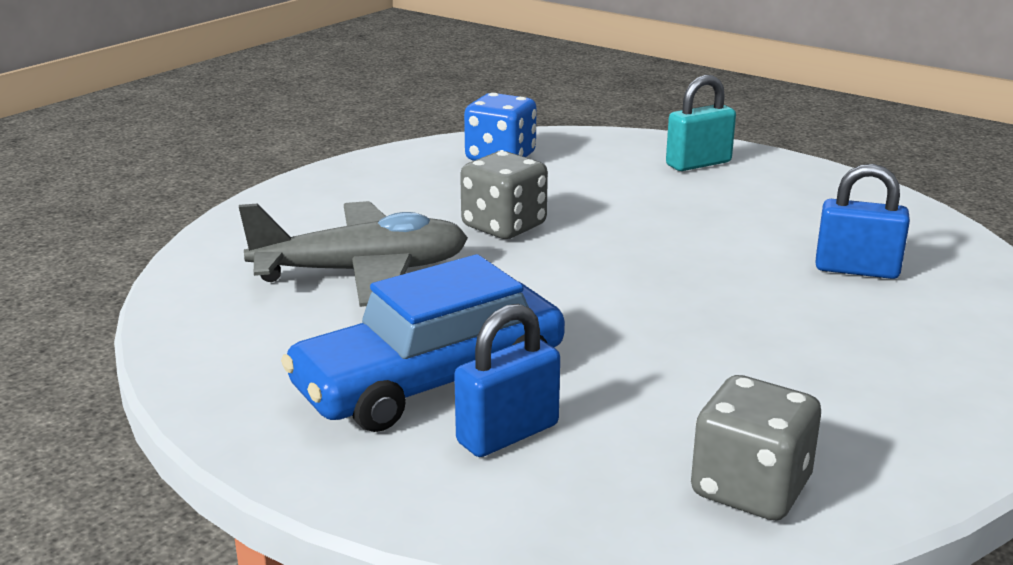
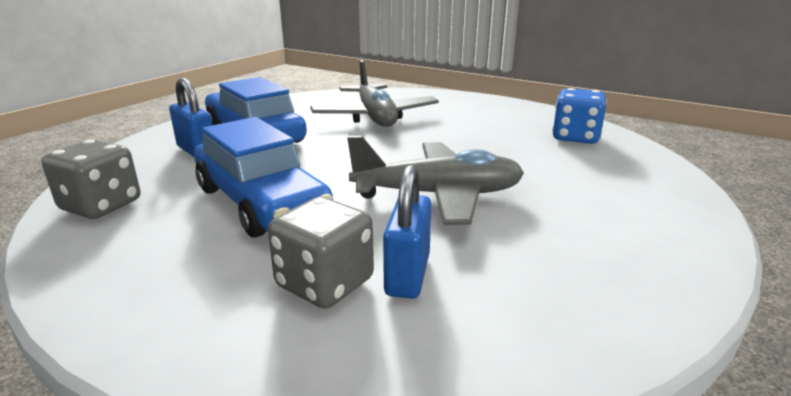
camera: 85 degrees right, 0 degrees up
(504, 226) = (449, 142): grey dice -> grey dice (325, 283)
(681, 245) = (438, 195): none -> grey plane
(698, 164) = (639, 207): turquoise padlock -> none
(717, 353) = (261, 202): none -> blue car

